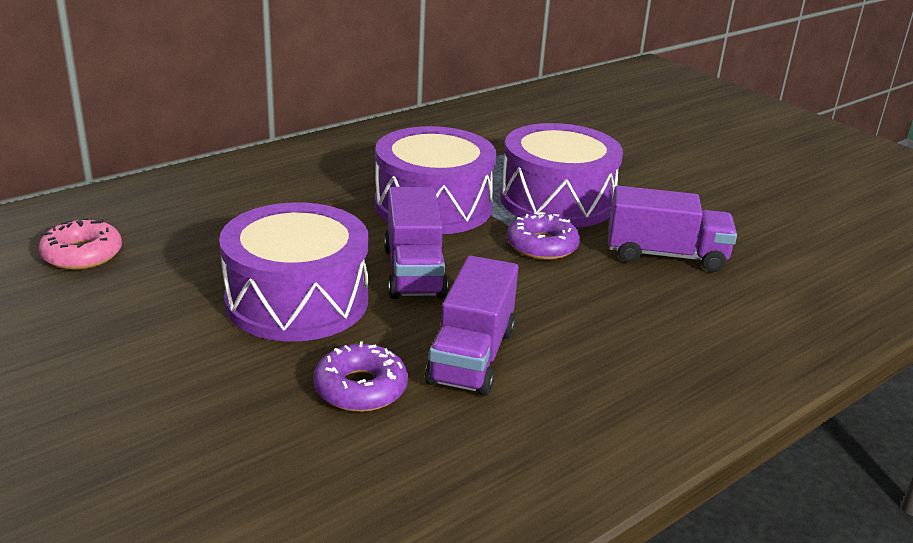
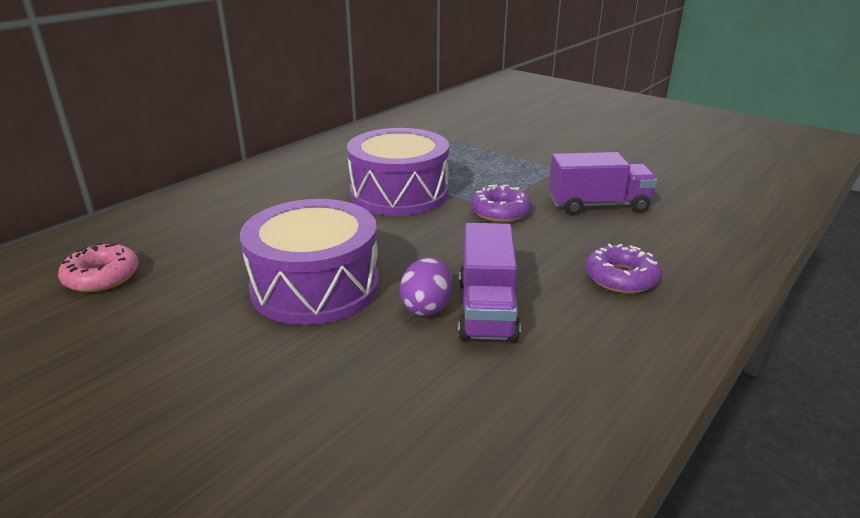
camera: 10 degrees left, 0 degrees up
(360, 388) = (403, 355): purple donut -> purple donut (620, 278)
(407, 342) = (426, 307): none -> purple egg
(414, 272) = (406, 247): purple truck -> none
(557, 201) = (494, 176): purple drum -> none

